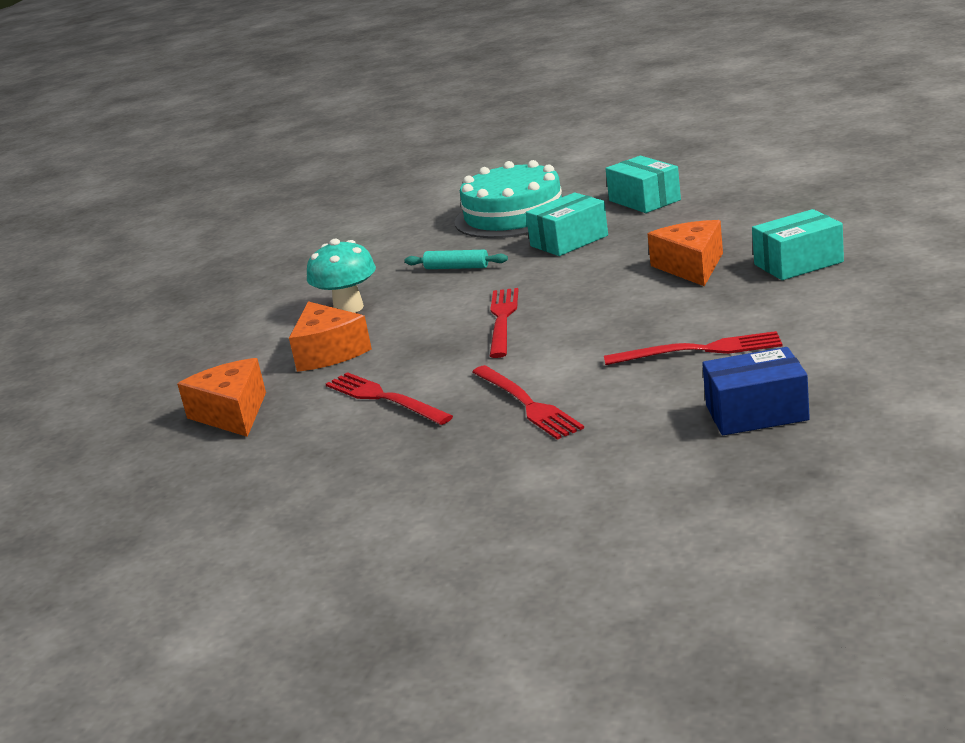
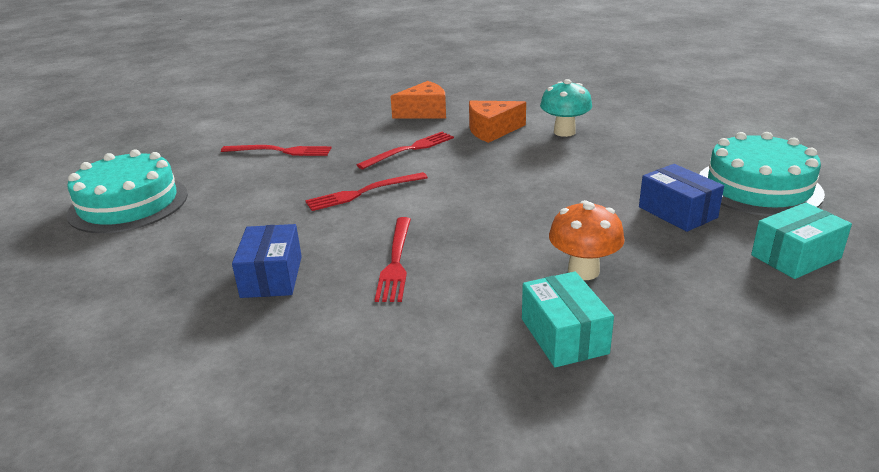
camera: 90 degrees right, 5 degrees up
(457, 268) = (629, 165): turquoise rolling pin -> none
(503, 320) = (510, 184): red fork -> red fork (280, 151)
(569, 241) = (677, 212): turquoise box -> blue box
(574, 606) = (128, 204): none -> turquoise cake
(691, 266) = (583, 271): orange cheese -> orange mushroom

